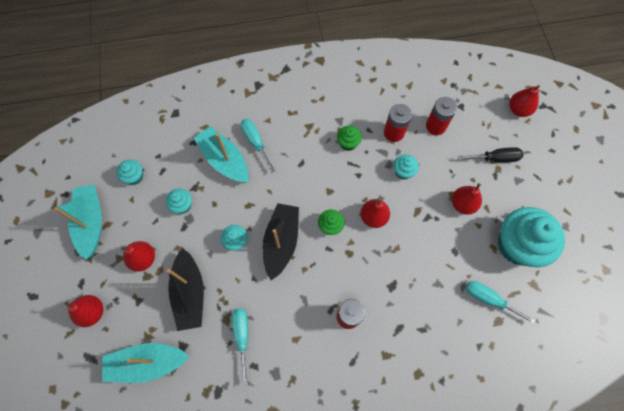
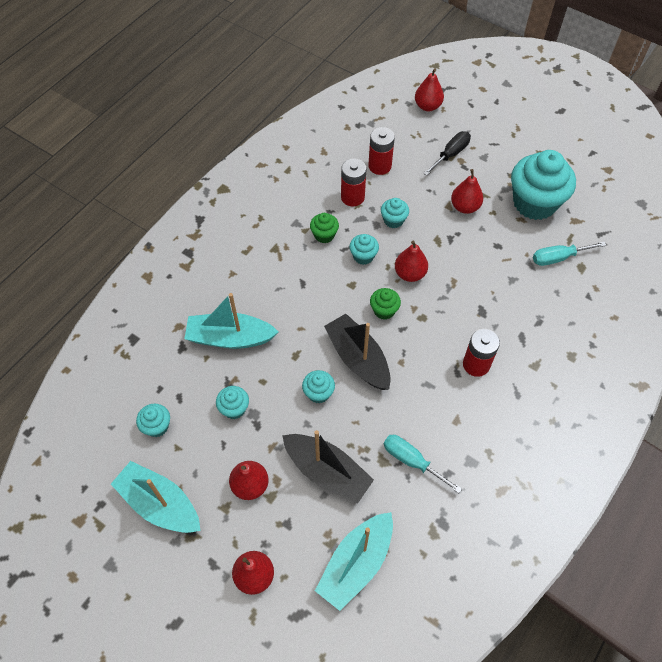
camera: 45 degrees left, 10 degrees down
(255, 142) = (241, 300): turquoise screwdriver -> none
(357, 179) = (363, 256): none -> turquoise cupcake

